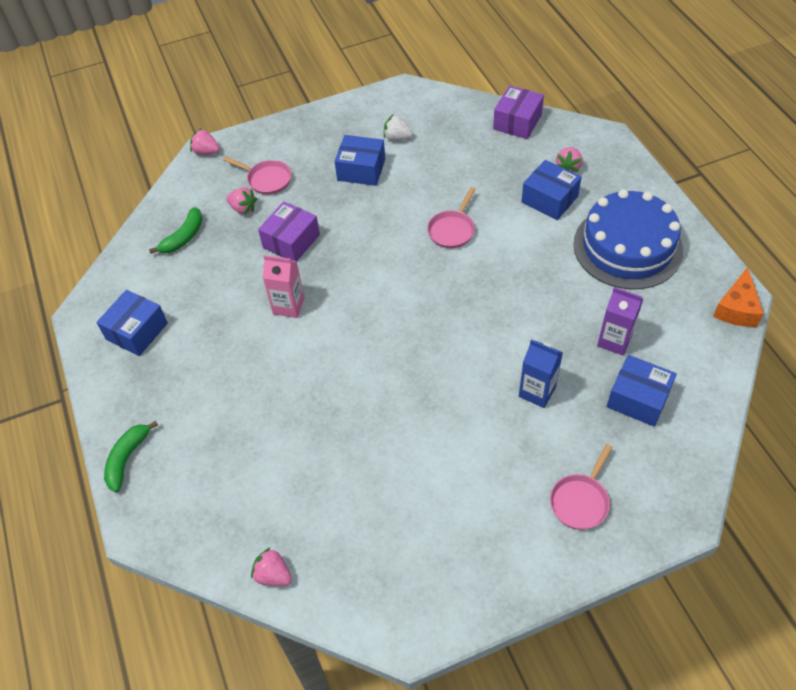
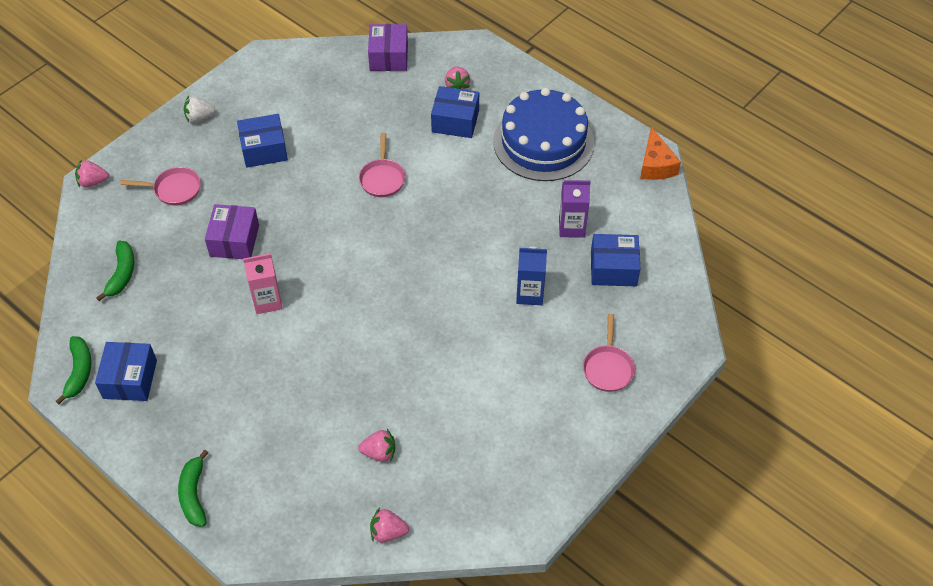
camera: 30 degrees left, 0 degrees up
(102, 309) = (79, 372): none -> green banana
(243, 208) = (166, 225): pink strawberry -> pink strawberry (379, 452)
(397, 138) = (282, 107): white strawberry -> white strawberry (199, 117)

